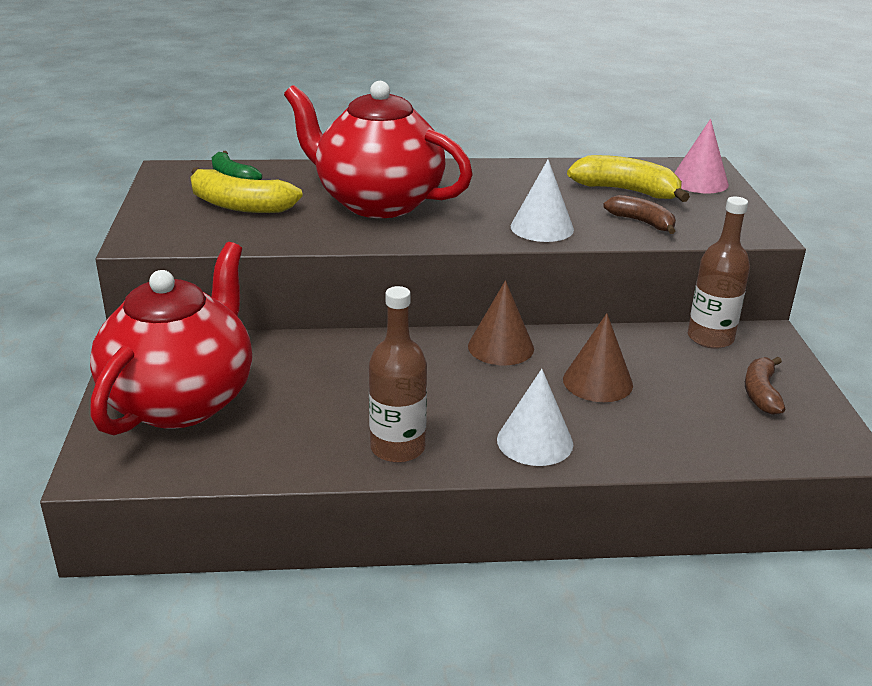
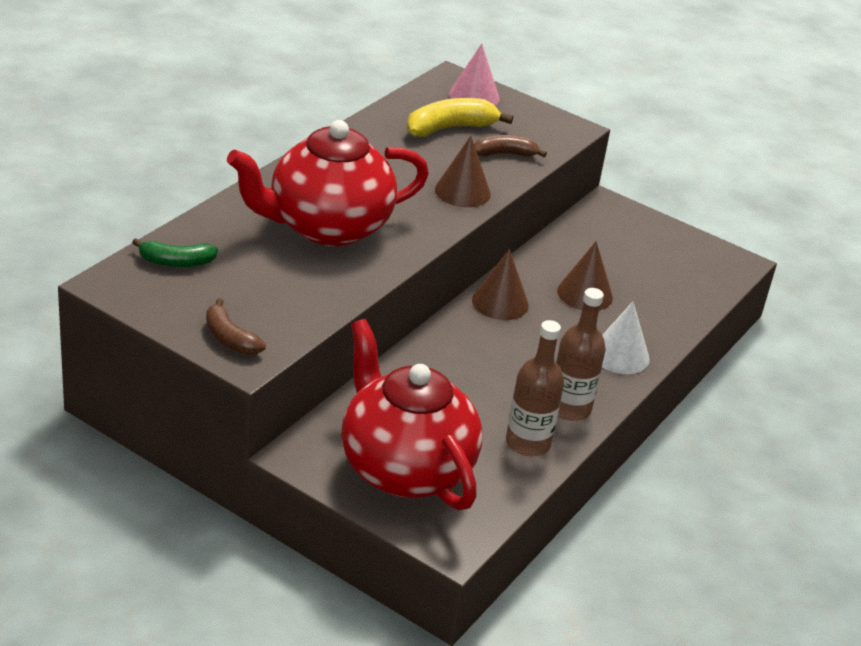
camera: 55 degrees left, 5 degrees up
(240, 205) = (243, 286): yellow banana -> none
(542, 228) = (462, 191): white cone -> brown cone
(710, 338) = (586, 224): brown bottle -> brown bottle (528, 443)
(761, 393) = (662, 249): brown banana -> brown banana (230, 338)

